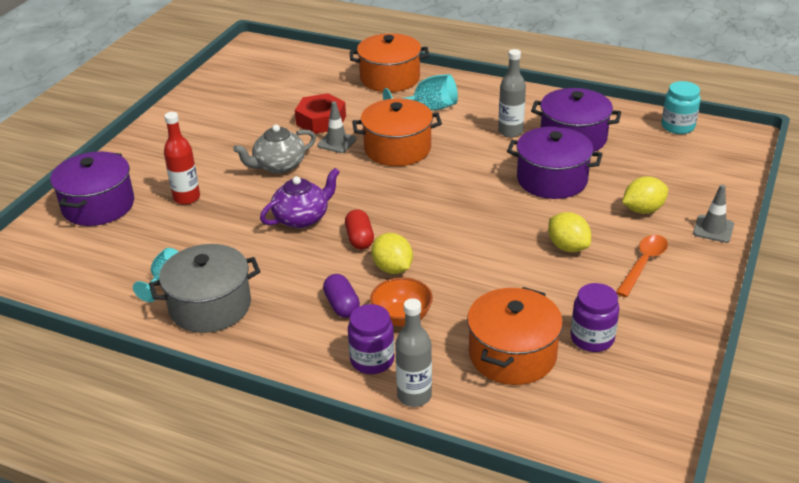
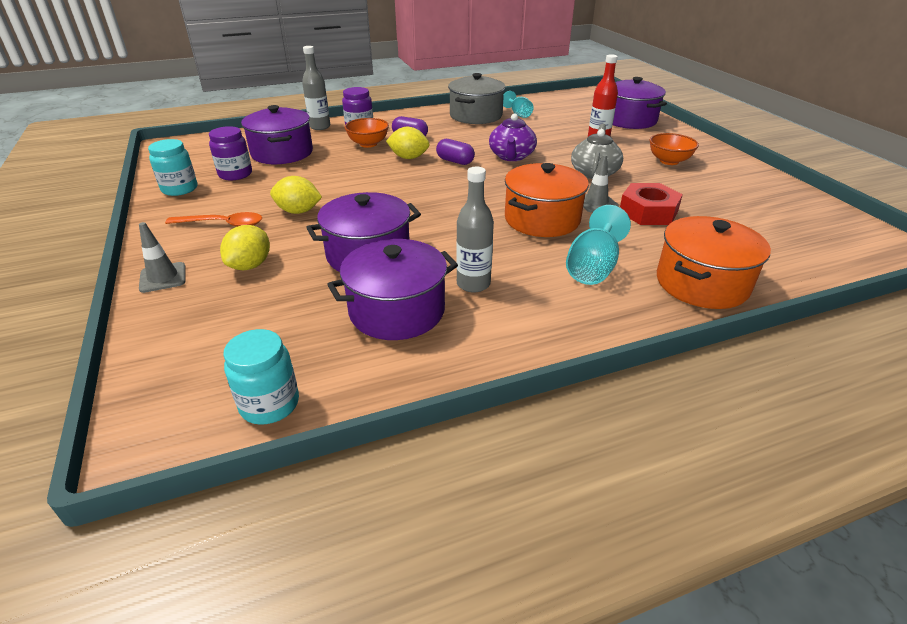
camera: 135 degrees right, 0 degrees up
(201, 146) = (669, 161): none -> orange bowl
(359, 239) = (455, 161): red capsule -> purple capsule
(512, 355) = (282, 153): orange pot -> purple pot
(643, 264) = (222, 224): orange spoon -> orange spoon turned 75 degrees counterclockwise
(665, 342) = (179, 189): none -> turquoise jar

